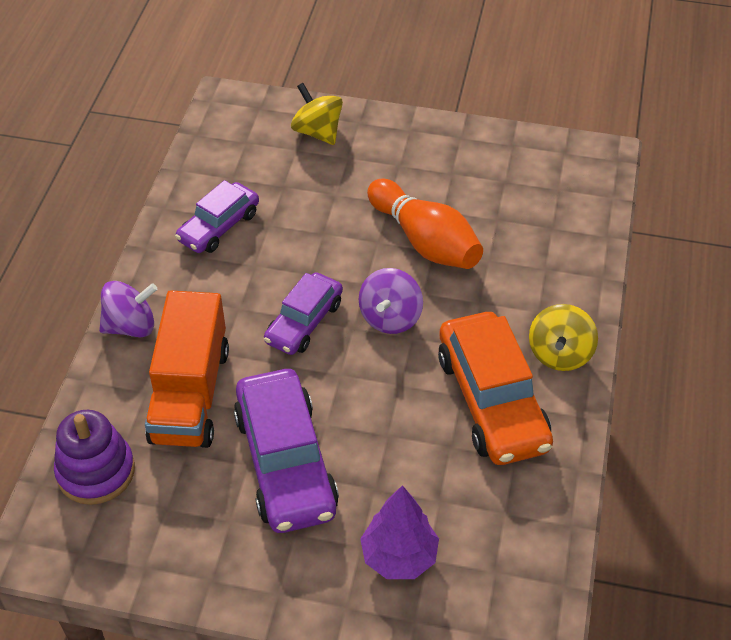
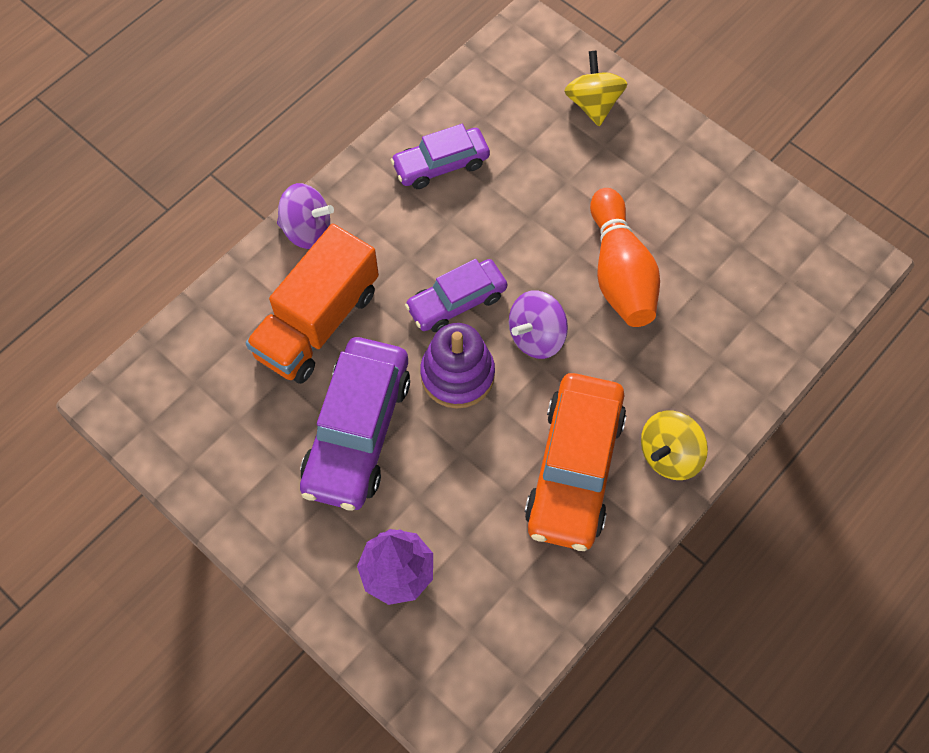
camera: 30 degrees right, 15 degrees up
(96, 471) = (200, 356): purple stacking toy -> purple stacking toy (457, 375)

